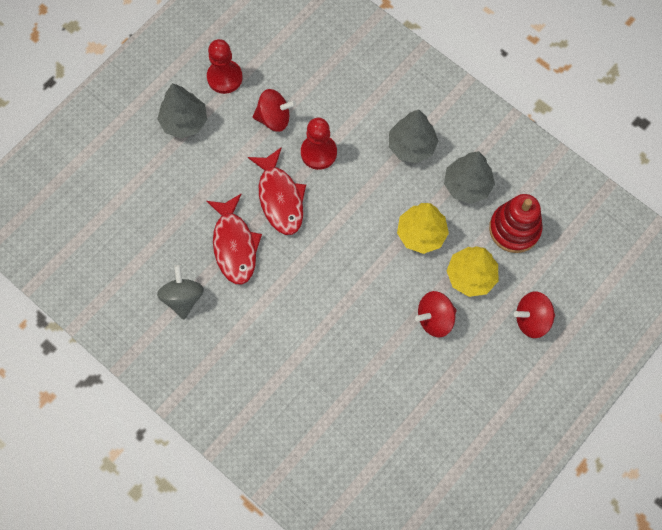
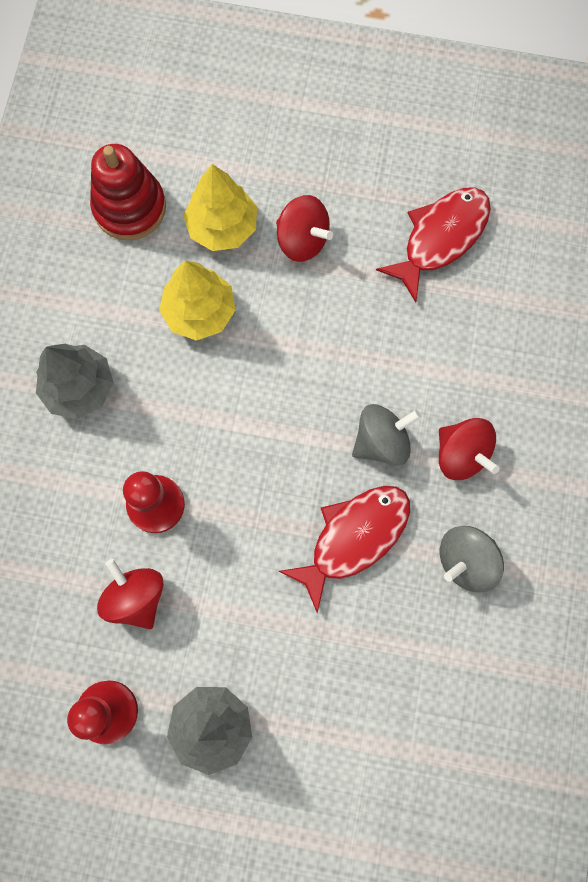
camera: 120 degrees left, 5 degrees up
(280, 198) = (252, 517): red fish -> red fish (440, 238)
(280, 292) = (382, 441): none -> grey spinning top
(467, 185) = (99, 291): grey tree -> none
(531, 319) = (237, 135): red spinning top -> red spinning top (461, 454)

